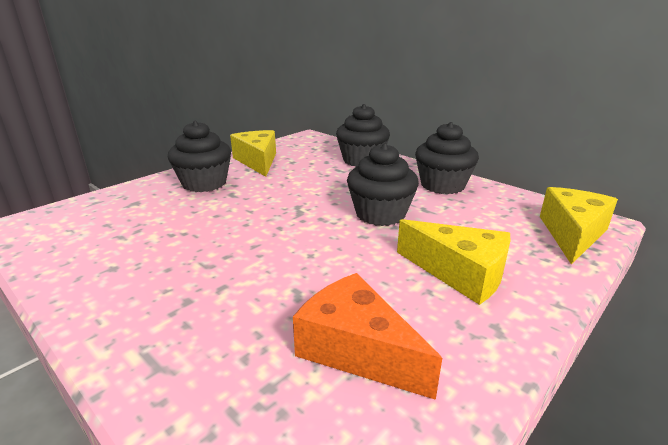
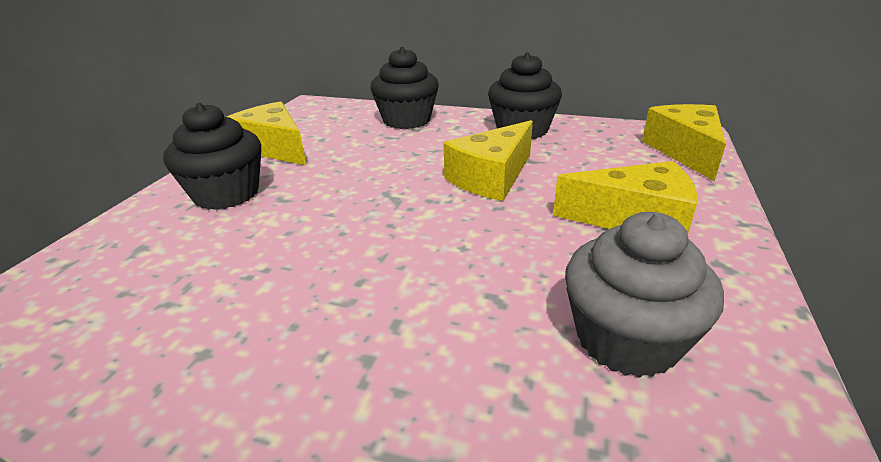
camera: 25 degrees left, 5 degrees up
(356, 349) = (627, 339): orange cheese -> grey cupcake
(380, 214) = (491, 177): black cupcake -> yellow cheese

